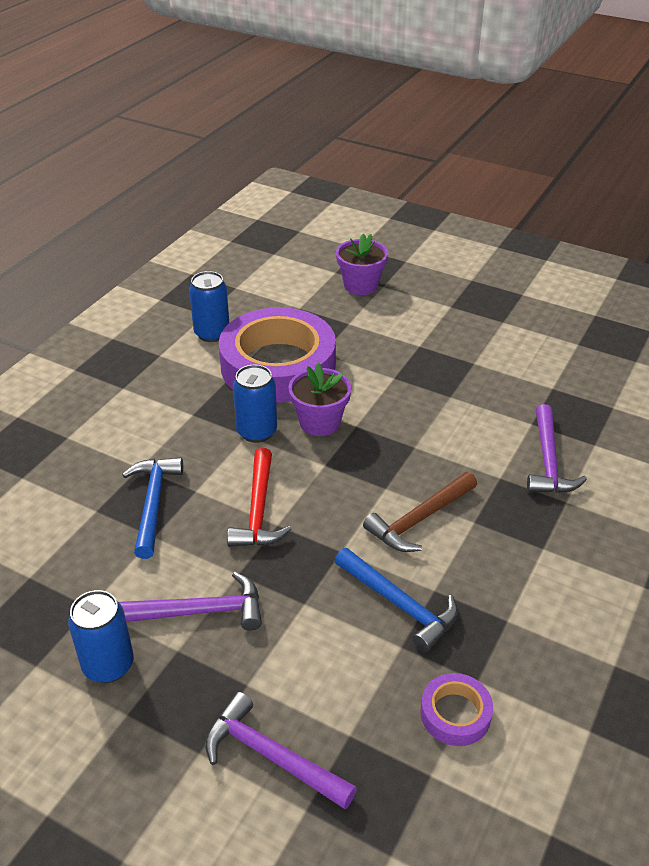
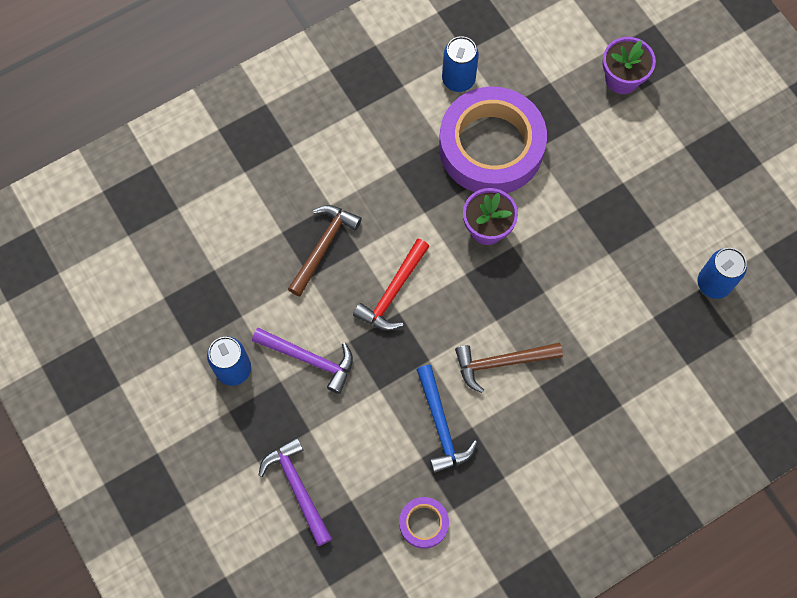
camera: 30 degrees right, 30 degrees up
(153, 504) = (323, 246): blue hammer -> brown hammer
(257, 431) = (434, 213): blue can -> blue can (713, 283)
(548, 461) = (637, 361): purple hammer -> none

